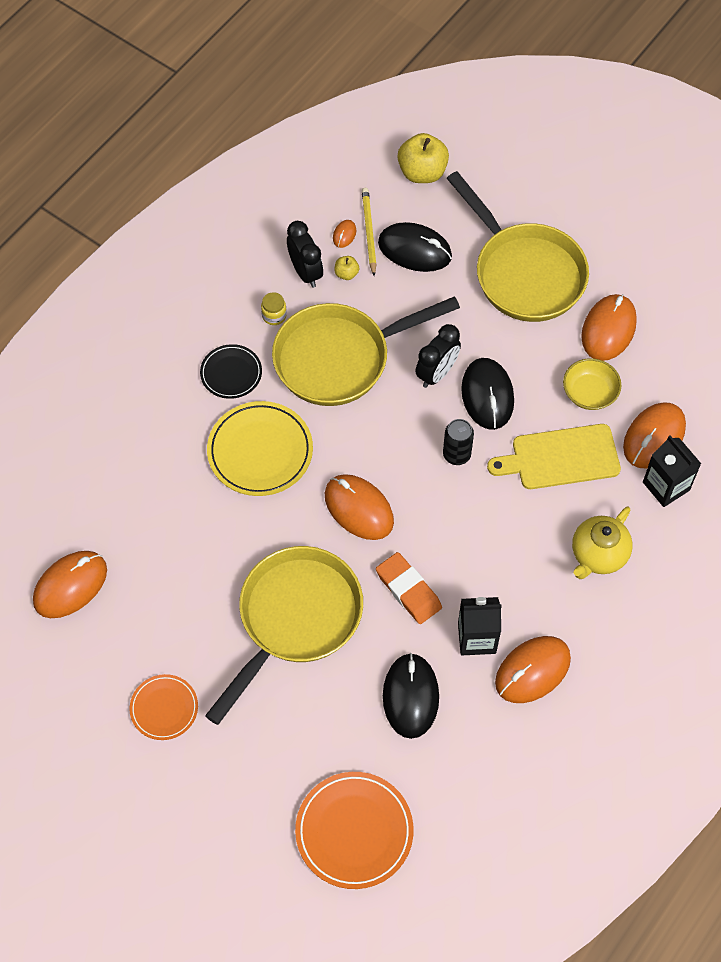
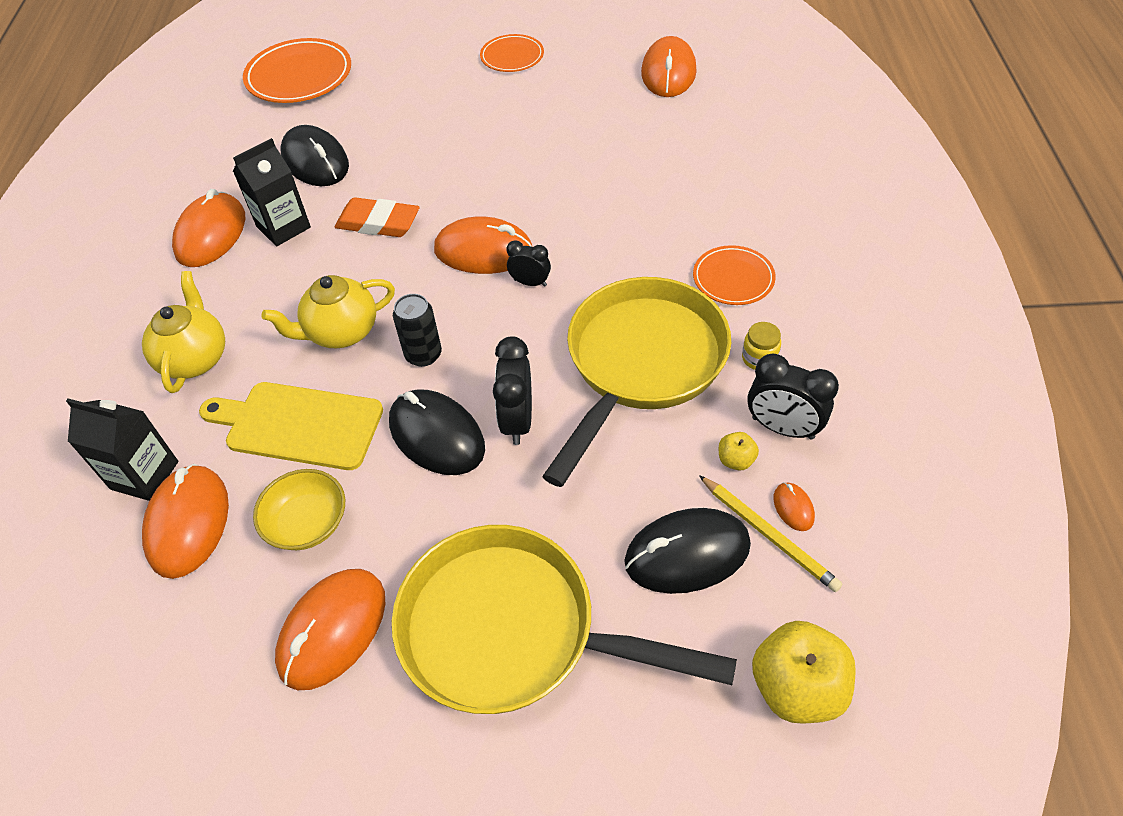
camera: 145 degrees right, 10 degrees down
(231, 373) = (733, 278): black plate -> orange plate
(260, 451) = (626, 237): yellow plate -> none
(295, 619) = (463, 151): yellow pan -> none
(351, 460) = (530, 283): none -> black clock
(495, 509) = (341, 332): none -> yellow teapot
(560, 458) = (298, 425): yellow cutting board -> yellow cutting board turned 120 degrees counterclockwise
(608, 329) = (332, 630): orange mouse -> orange mouse turned 45 degrees clockwise

